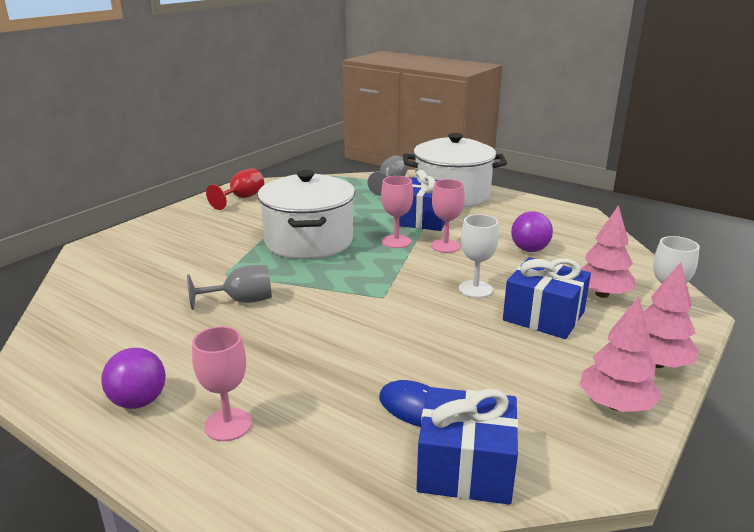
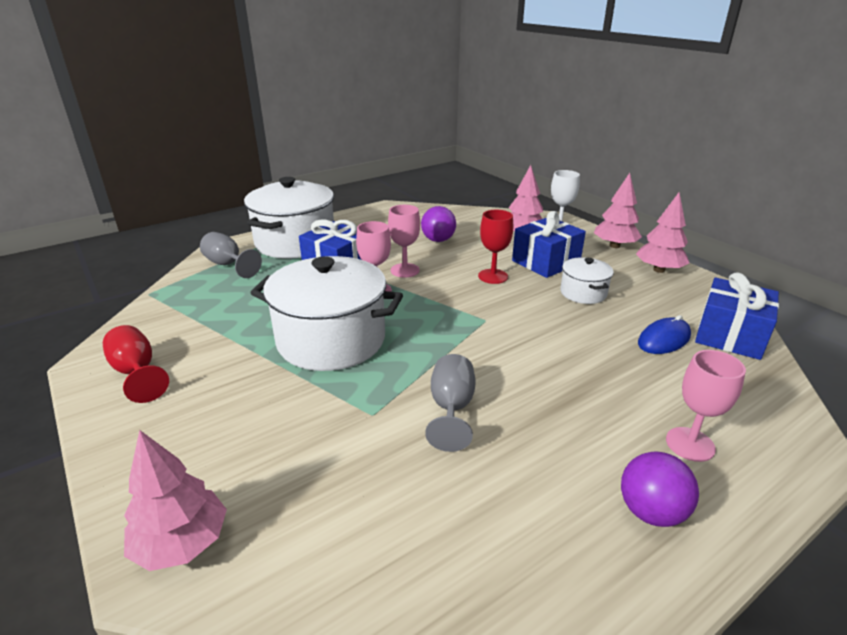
camera: 70 degrees left, 5 degrees up
(107, 248) = (182, 543): none -> pink tree
(475, 289) = (493, 276): white goblet -> red goblet
(487, 347) = (583, 293): none -> white pot

